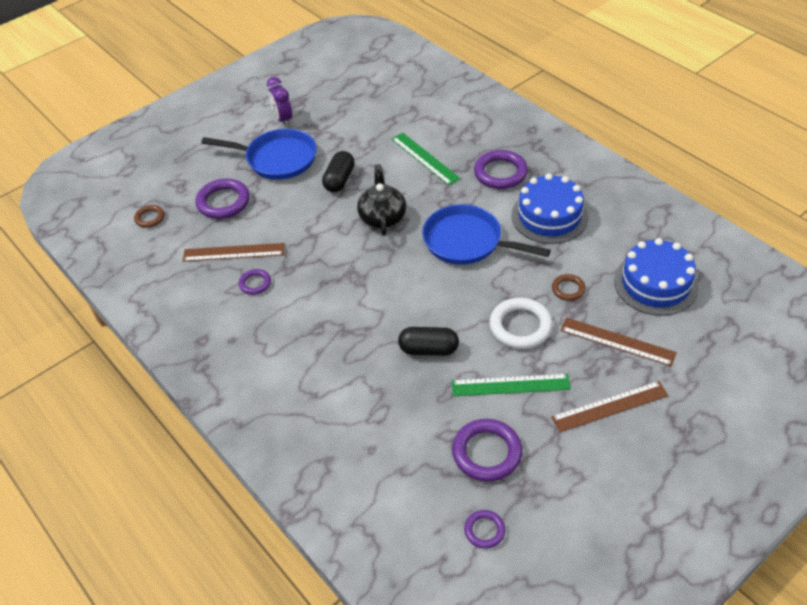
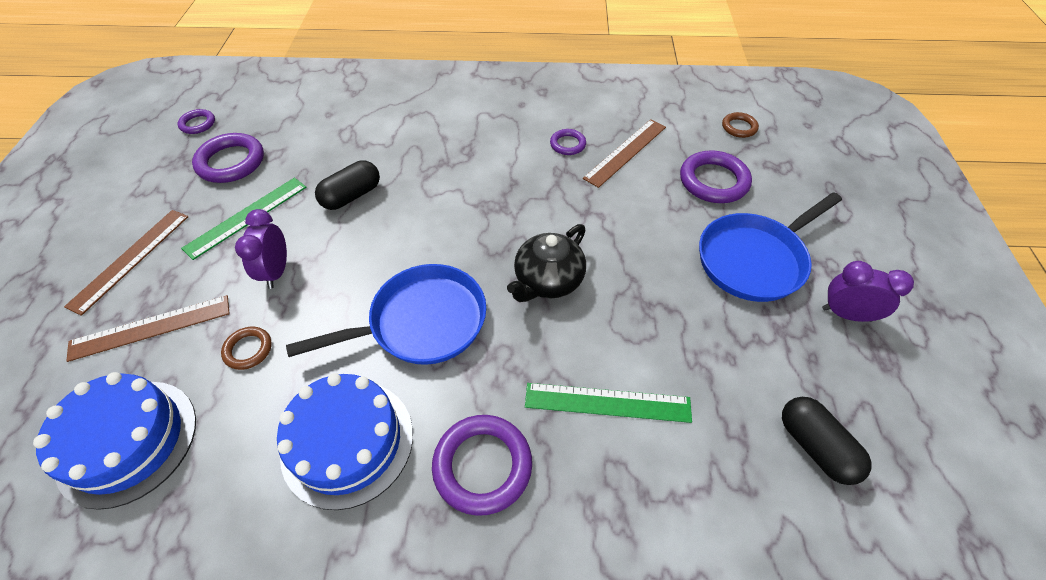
camera: 130 degrees right, 5 degrees up
(339, 180) = (655, 287): black capsule -> black capsule (815, 447)
(382, 217) = (548, 281): black teapot -> black teapot turned 90 degrees clockwise
(520, 326) = (276, 271): white ring -> purple clock

